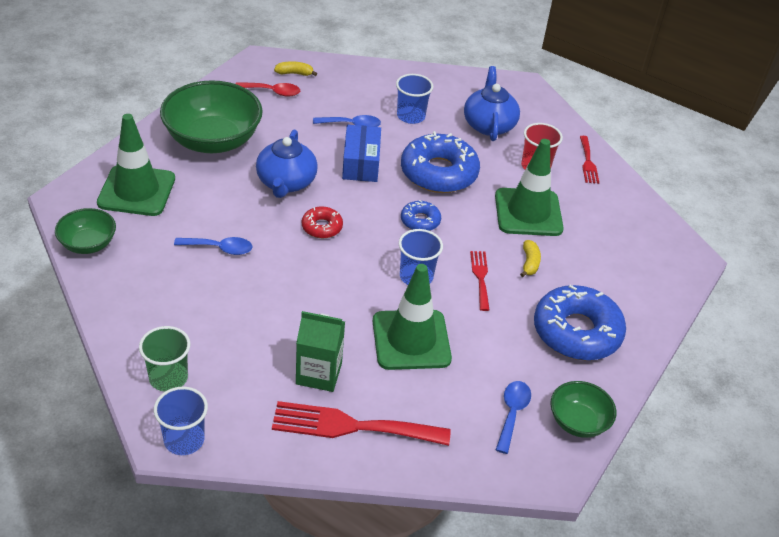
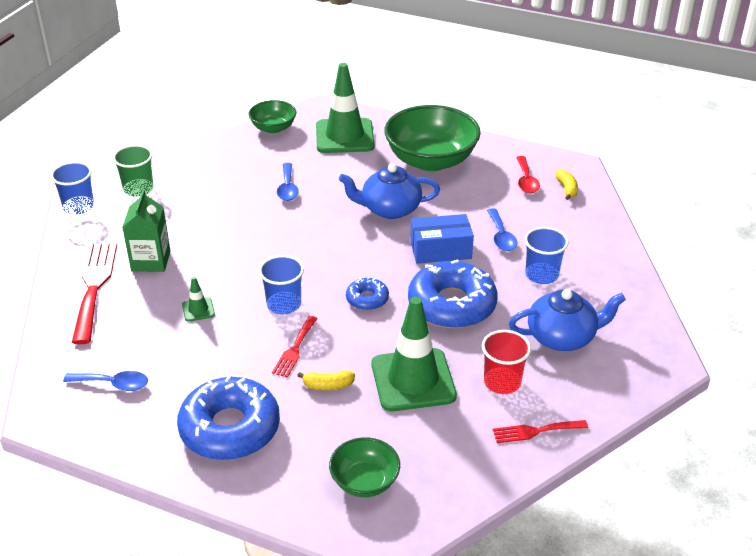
camera: 85 degrees right, 5 degrees down
(322, 227) = (335, 238): red donut -> none
(411, 340) = (198, 309): green traffic cone -> green traffic cone, size x0.42
(480, 277) = (295, 349): red fork -> red fork turned 120 degrees clockwise
(578, 422) = (105, 433): green bowl -> green bowl (365, 481)

